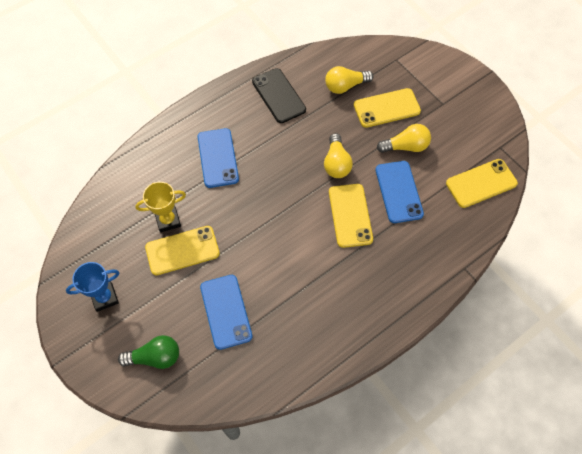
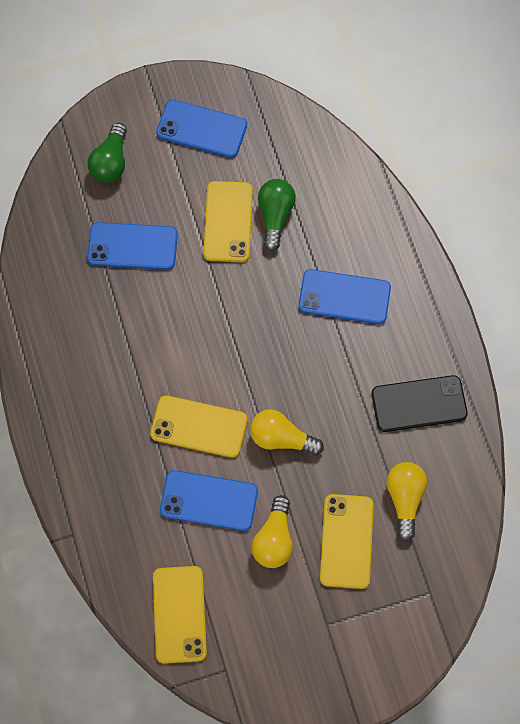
camera: 110 degrees right, 5 degrees up
(104, 297) = (201, 129): blue trophy -> blue phone
(168, 220) = (275, 216): yellow trophy -> green light bulb

